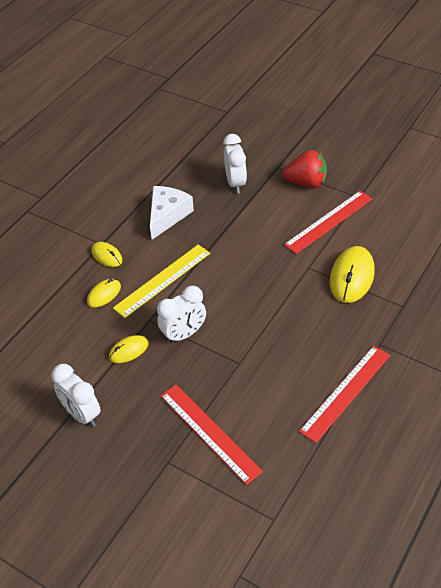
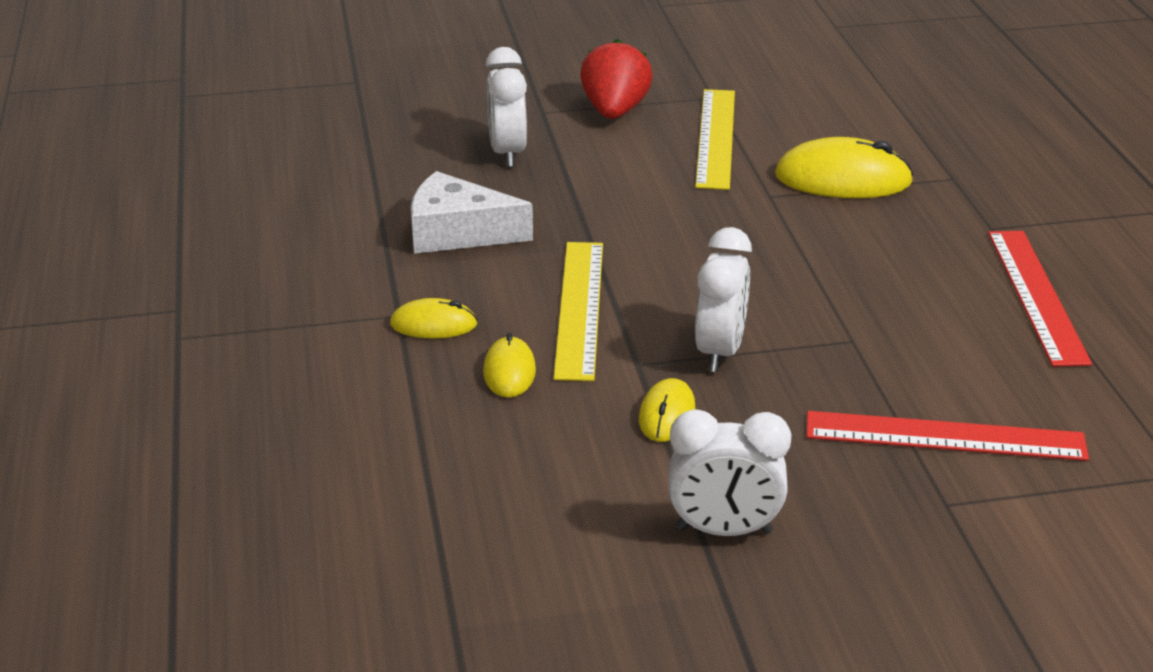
camera: 45 degrees left, 15 degrees down
(167, 215) = (457, 233): white cheese -> white cheese turned 60 degrees counterclockwise
(235, 183) = (507, 153): white clock -> white clock turned 135 degrees counterclockwise
(306, 183) = (614, 111): red strawberry -> red strawberry turned 45 degrees counterclockwise
(329, 221) = (715, 138): red ruler -> yellow ruler
(352, 277) = (843, 179): yellow mouse -> yellow mouse turned 60 degrees counterclockwise

